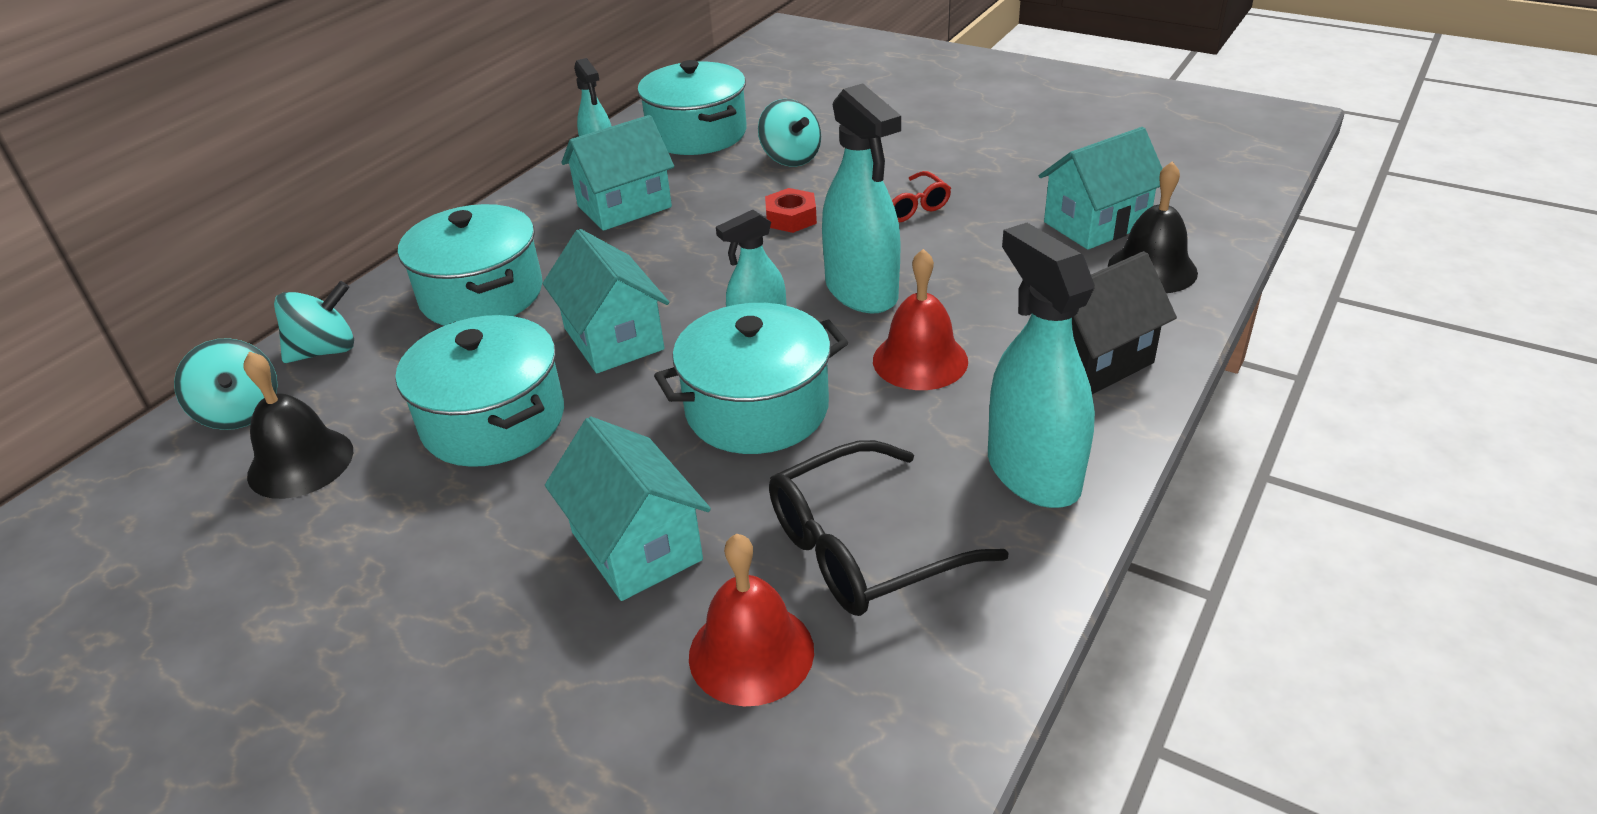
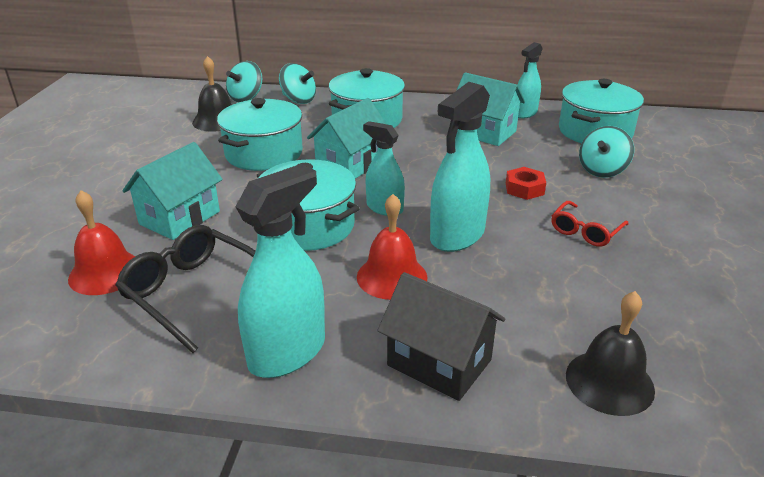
camera: 65 degrees right, 5 degrees down
(1096, 224) = (656, 335): turquoise house -> none

